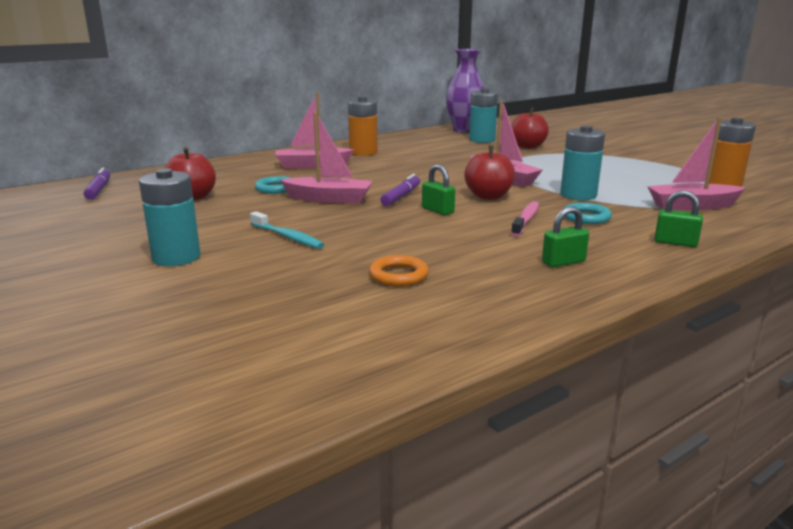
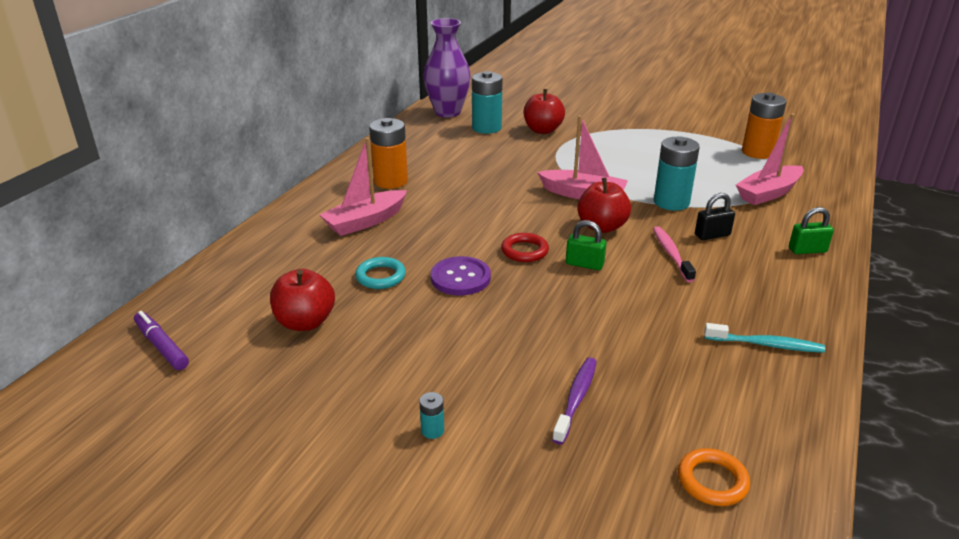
camera: 30 degrees left, 10 degrees up
(176, 257) = (432, 430): turquoise battery -> turquoise battery, size x0.43
(287, 237) = (499, 355): turquoise toothbrush -> turquoise toothbrush (766, 345)
(302, 269) = (576, 399): none -> purple toothbrush
(329, 199) = (460, 278): pink boat -> purple button
(398, 275) = (665, 374): orange ring -> orange ring (712, 481)
(401, 196) = (524, 251): purple marker -> red ring
(563, 262) = (762, 306): green padlock -> none
(586, 217) = (712, 235): turquoise ring -> black padlock

